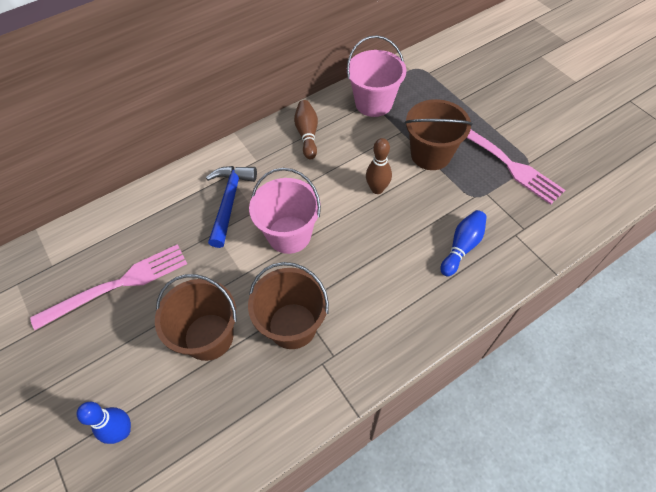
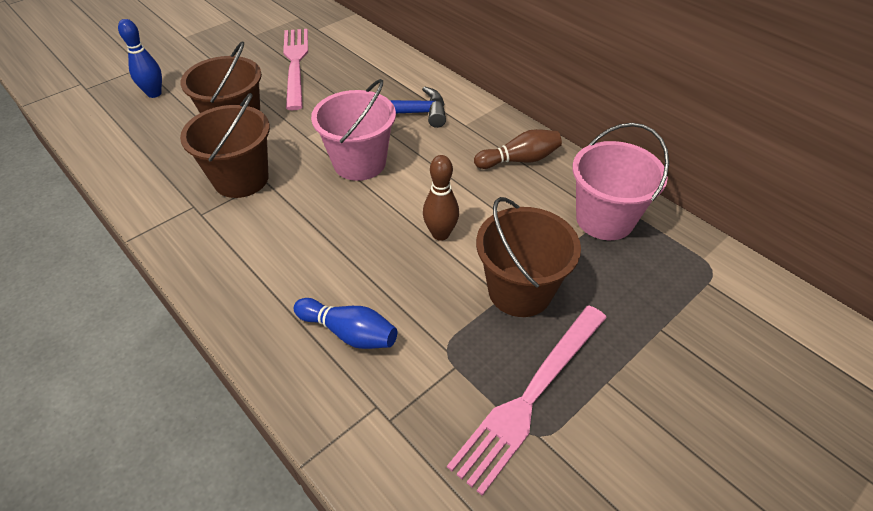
camera: 80 degrees right, 10 degrees down
(117, 285) = (295, 64): pink fork -> pink fork turned 150 degrees counterclockwise

